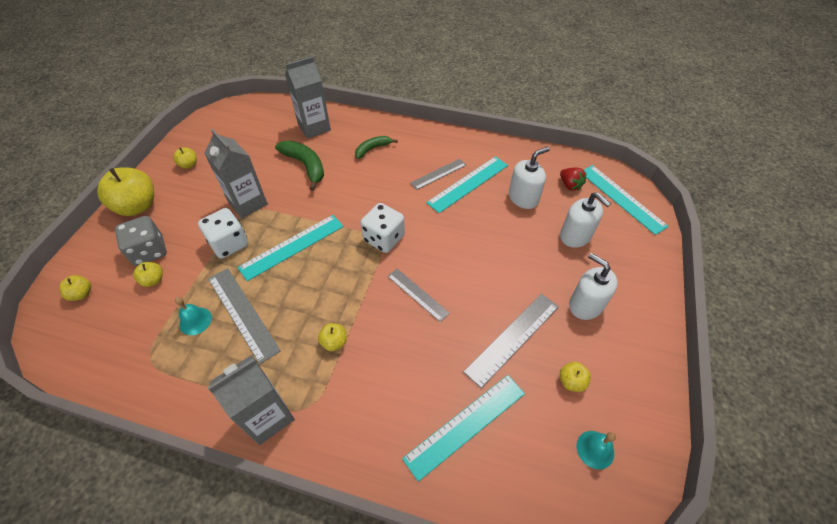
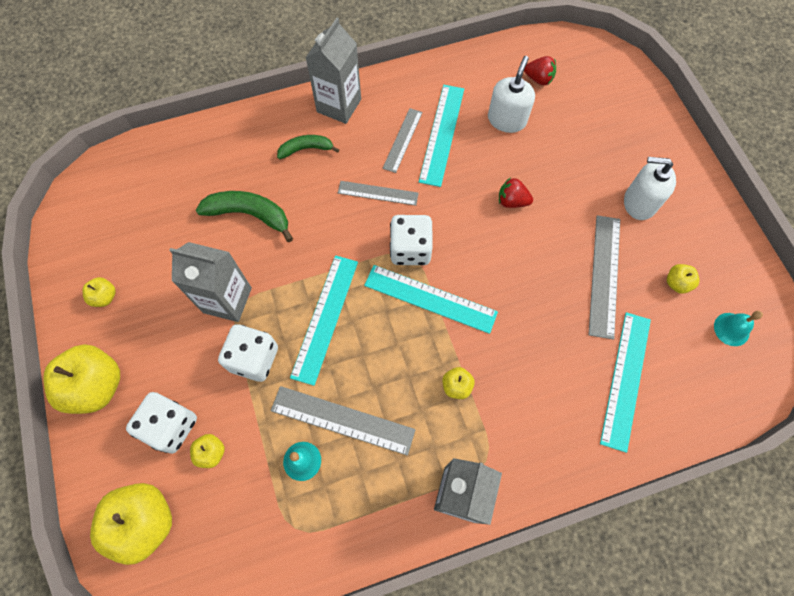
camera: 35 degrees left, 15 degrees up
(82, 294) = (145, 522): yellow apple -> yellow apple, size x2.11
(149, 251) = (171, 426): grey dice -> white dice
(314, 127) = (212, 159): grey carton -> grey carton (339, 105)
(372, 149) = (306, 149): green banana -> green banana turned 60 degrees clockwise
(417, 294) = (491, 288): grey ruler -> grey ruler (378, 193)
(482, 249) = (512, 201): none -> red strawberry
(575, 236) = (583, 135): white soap dispenser -> none
(621, 198) = (594, 67): turquoise ruler -> turquoise ruler (430, 298)

